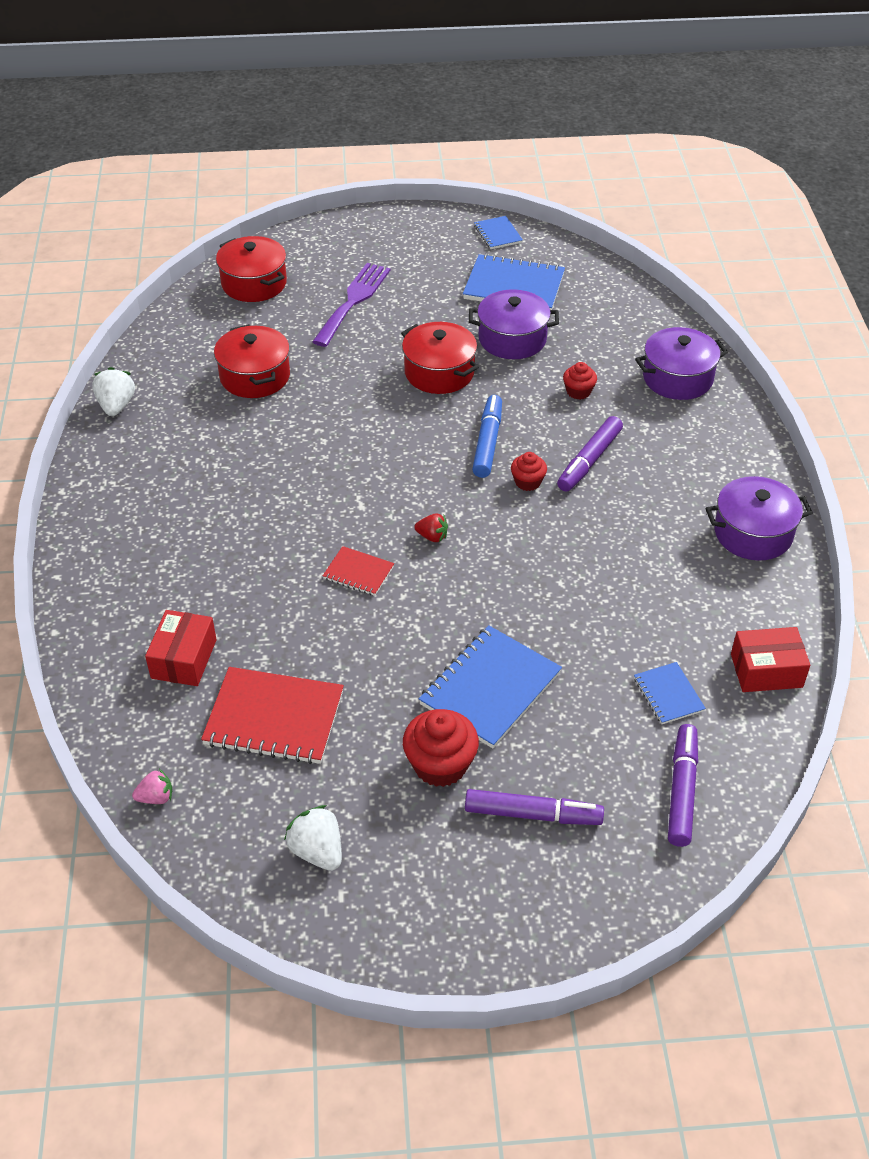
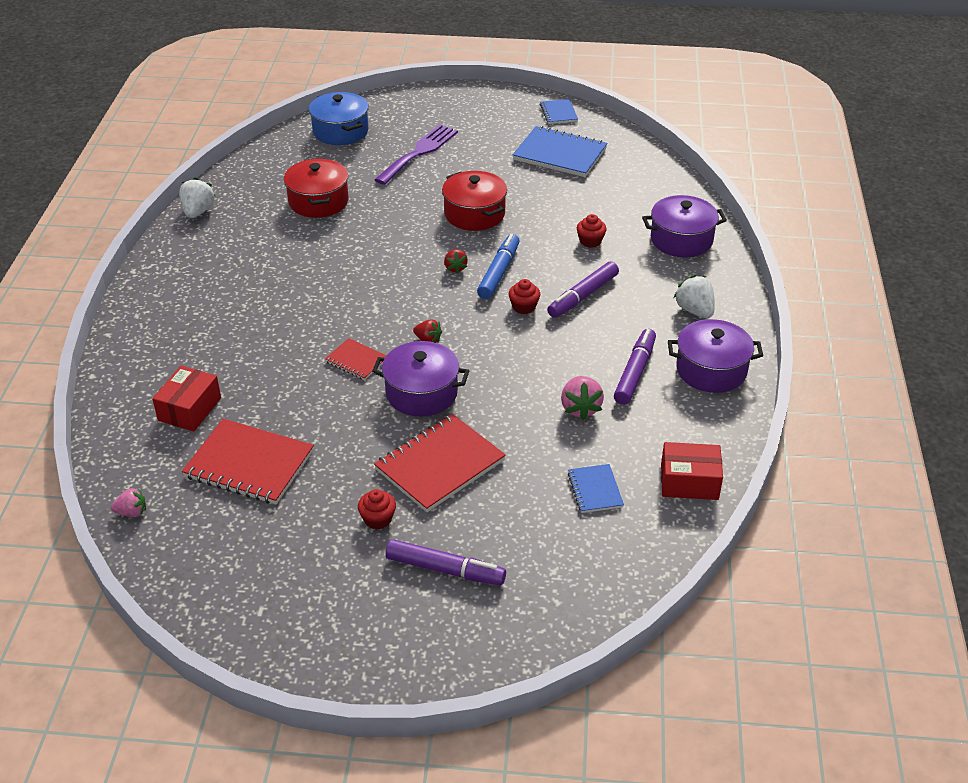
camera: 10 degrees right, 5 degrees down
(254, 283) = (340, 131): red pot -> blue pot
(317, 851) = (252, 573): white strawberry -> white strawberry (694, 310)
(437, 443) = (455, 268): none -> red strawberry
(440, 764) = (378, 519): red cupcake -> red cupcake, size x0.58
(490, 689) = (440, 465): blue notebook -> red notebook
(512, 339) = (545, 195): purple pot -> purple pot (421, 393)
(625, 598) = (580, 408): none -> pink strawberry
(682, 790) = (583, 568): purple marker -> purple marker (634, 372)

